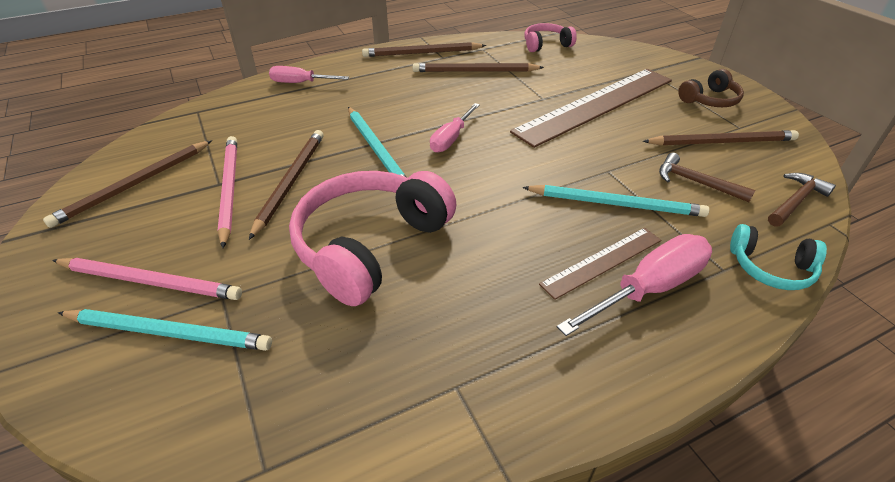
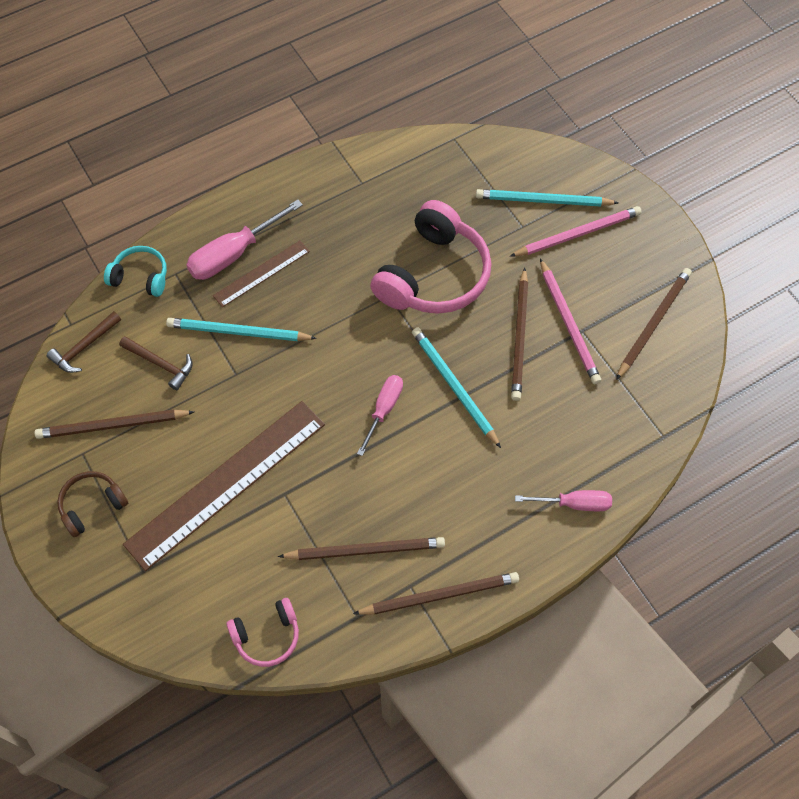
camera: 175 degrees right, 20 degrees up
(150, 281) = (578, 234): pink pencil -> pink pencil turned 150 degrees clockwise

